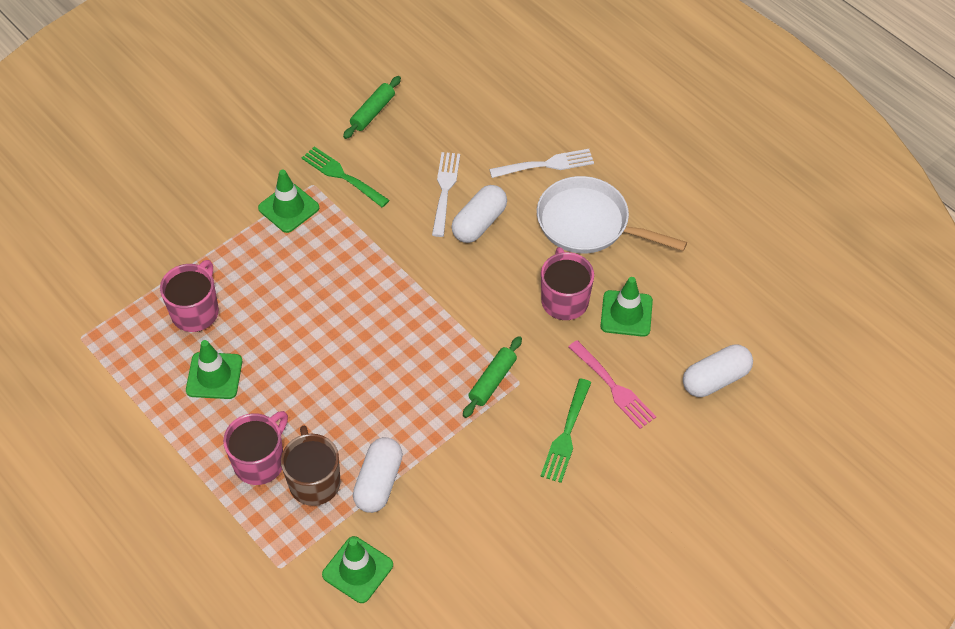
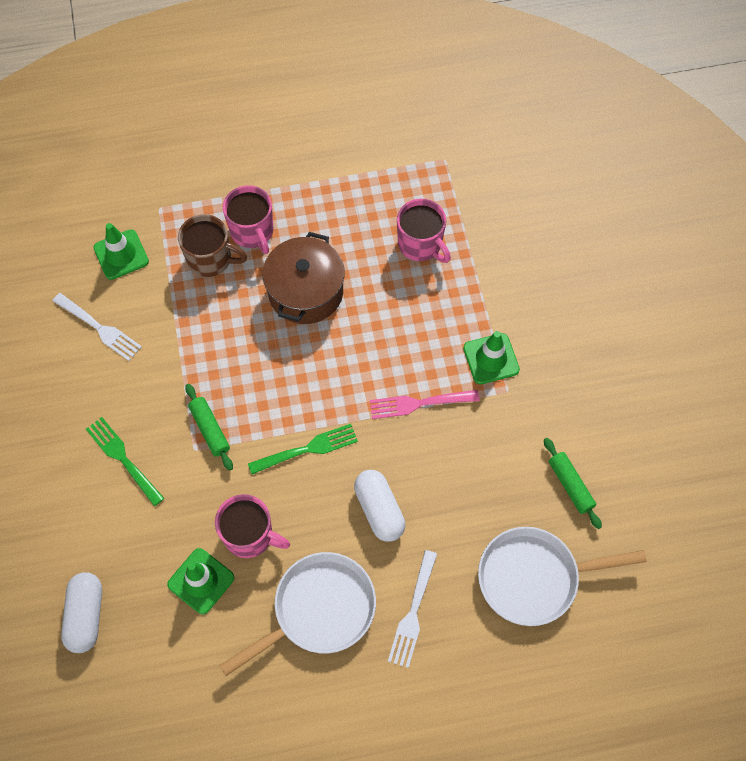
camera: 120 degrees right, 10 degrees up
(214, 376) = (350, 232): green traffic cone -> none
(303, 379) = (305, 291): none -> brown pot
(342, 176) = (504, 420): green fork -> green fork (307, 449)
(378, 482) = (179, 301): white capsule -> none
(445, 190) = (435, 500): white fork -> white fork (99, 328)
(464, 105) = (534, 577): none -> white pan
(613, 387) = (138, 523): pink fork -> pink fork (419, 403)

